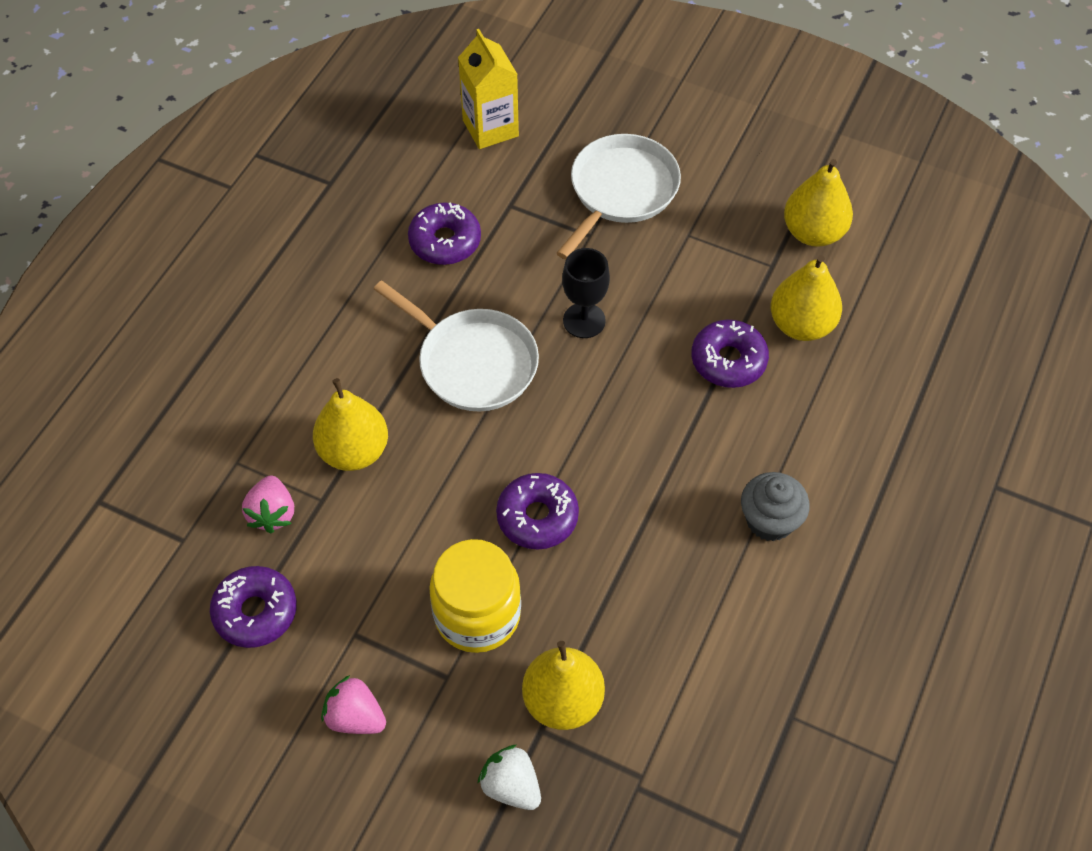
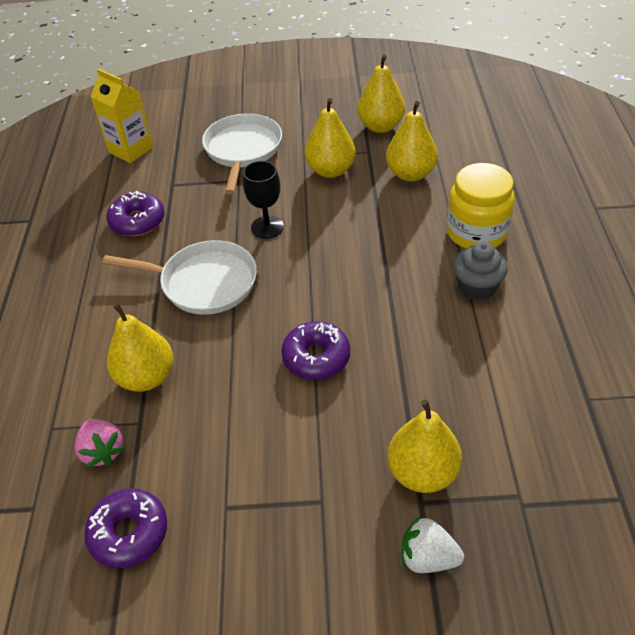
camera: 25 degrees left, 10 degrees down
(355, 717) = (265, 572): pink strawberry -> none
(477, 615) = (315, 444): yellow jar -> yellow jar (476, 232)
(707, 273) = (330, 170): none -> yellow pear
(728, 360) = (379, 210): purple donut -> none

